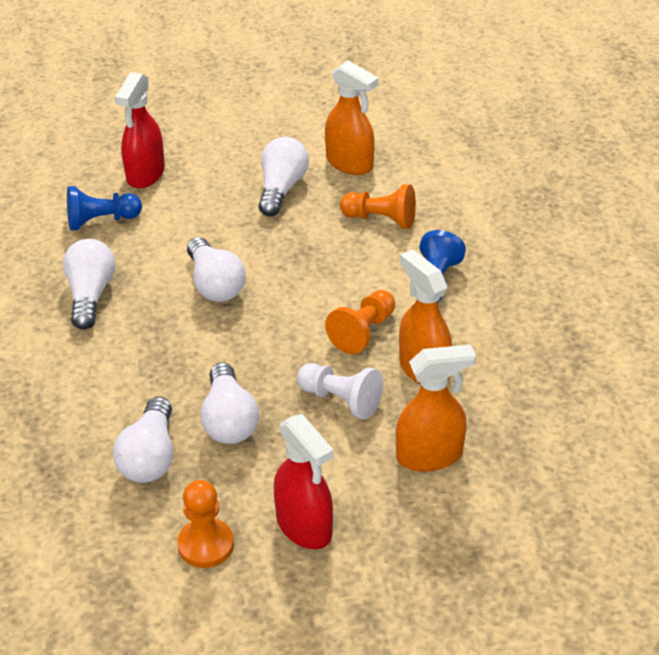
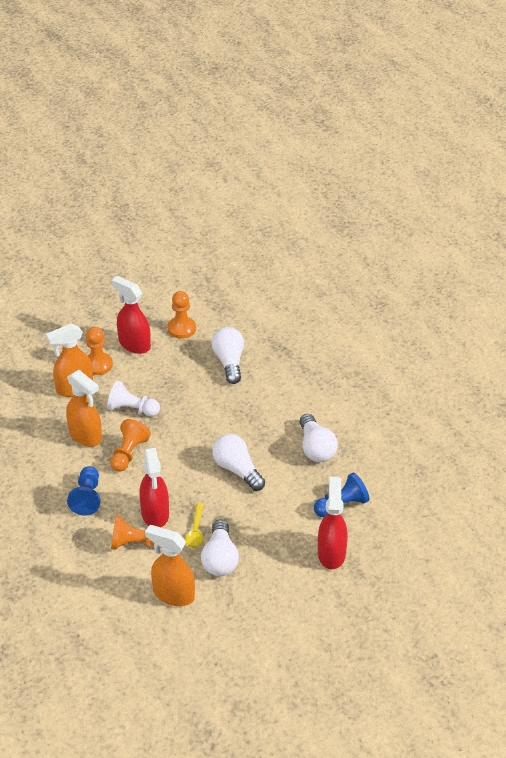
camera: 165 degrees right, 0 degrees up
(229, 420) = (193, 388): white light bulb -> none
(300, 221) = (196, 531): none -> yellow spoon
(347, 248) = (155, 514): none -> red spray bottle
(381, 494) = (98, 365): none -> orange pawn

